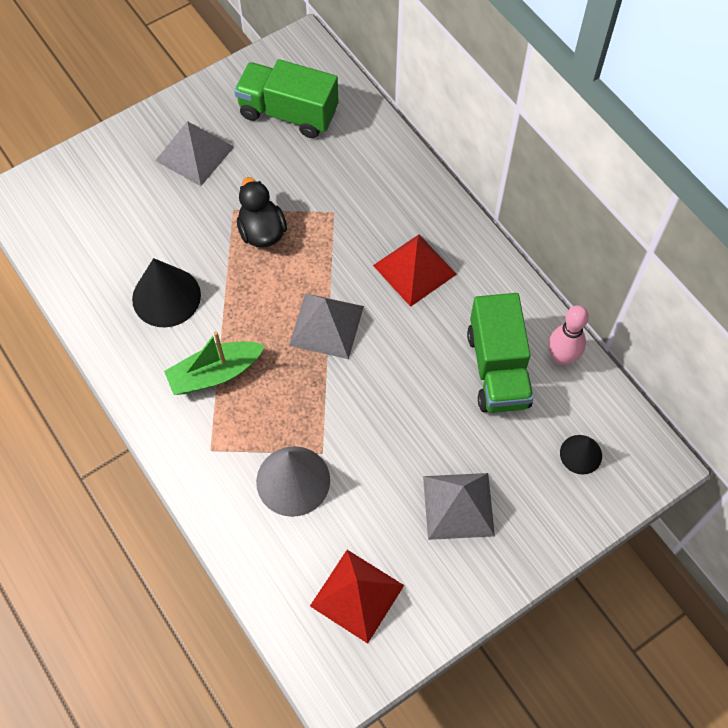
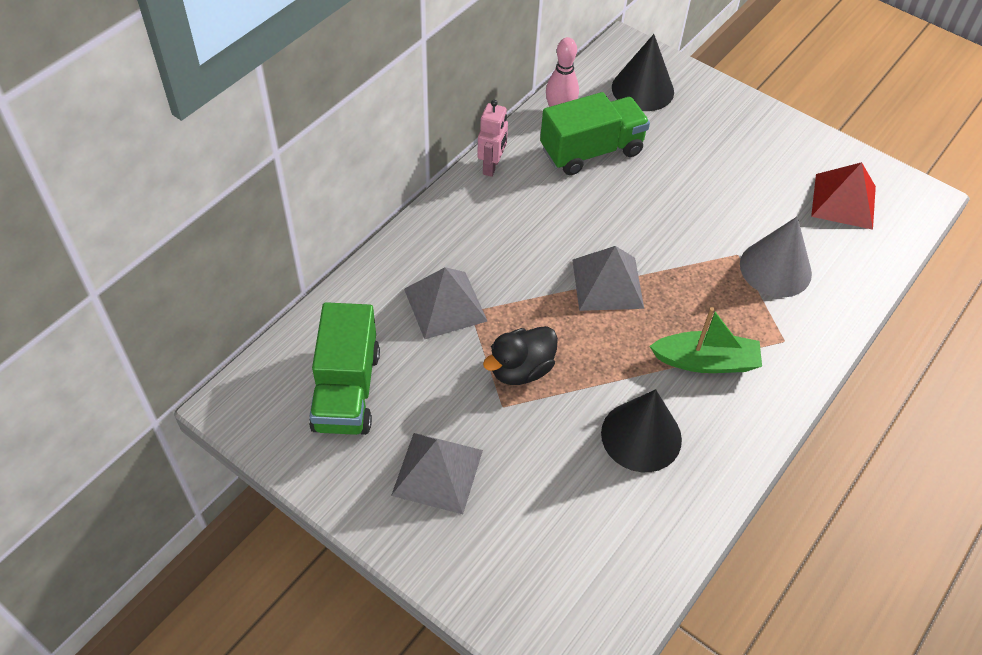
camera: 110 degrees left, 10 degrees down
(215, 373) = (706, 361): green boat -> green boat turned 45 degrees counterclockwise
(414, 269) = (513, 229): red pyramid -> none
(458, 505) = (730, 154): grey pyramid -> grey pyramid (445, 305)
(500, 274) = (491, 166): none -> pink robot
(581, 454) = (642, 89): black cone -> black cone, size x1.73

